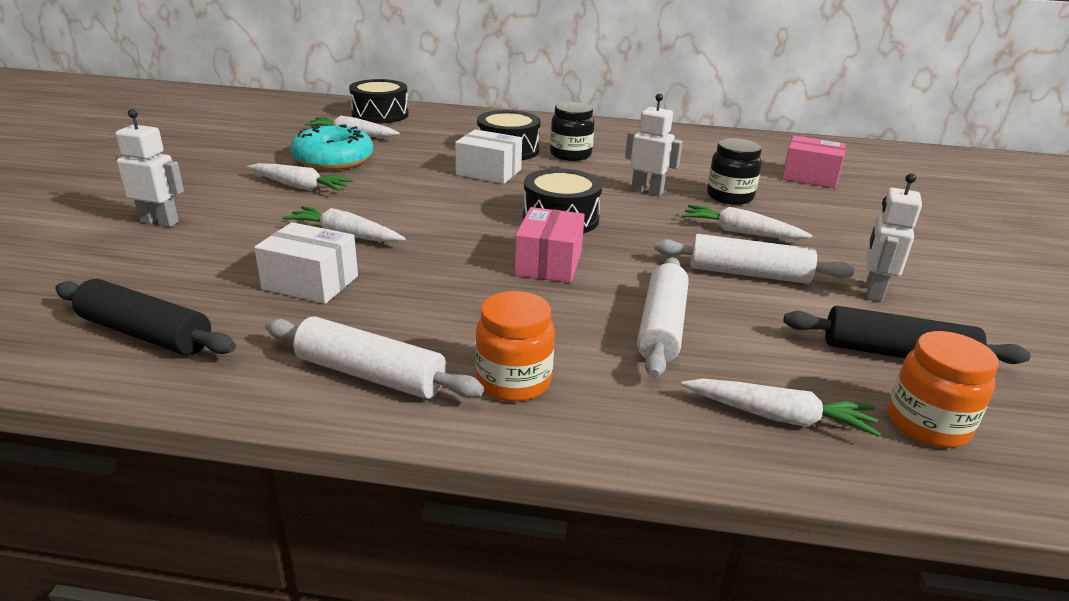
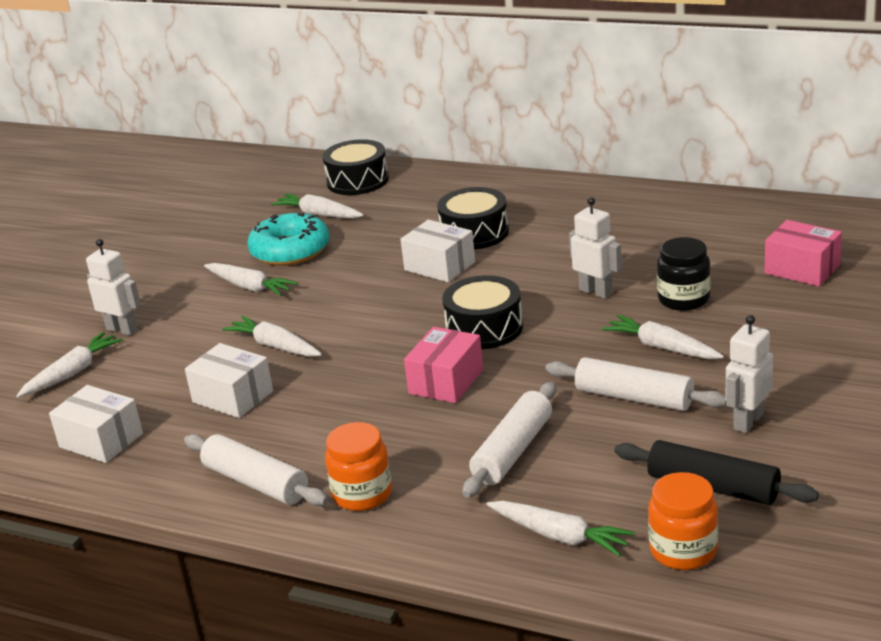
camera: 20 degrees right, 0 degrees up
(100, 263) = (72, 373): none -> white carrot
(145, 334) = (101, 440): black rolling pin -> white box
(570, 155) = (540, 239): black jar -> none

